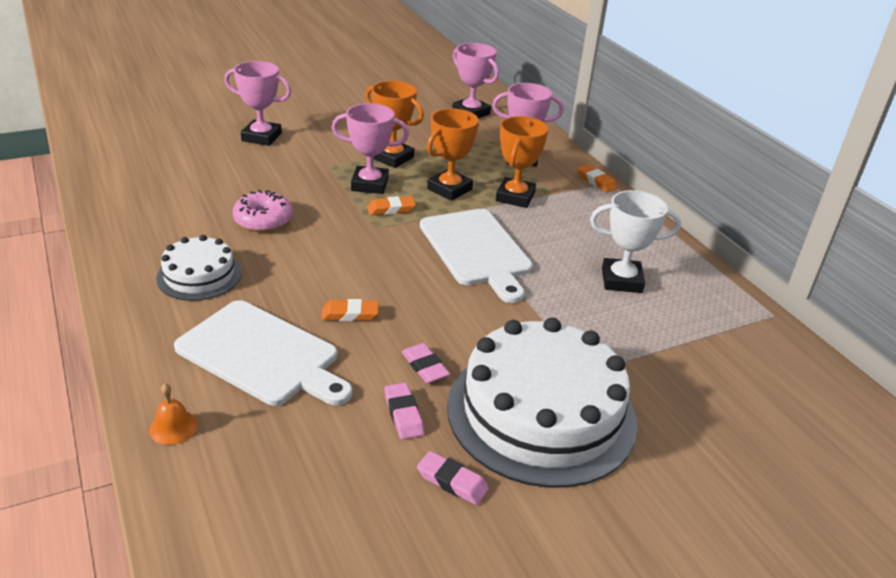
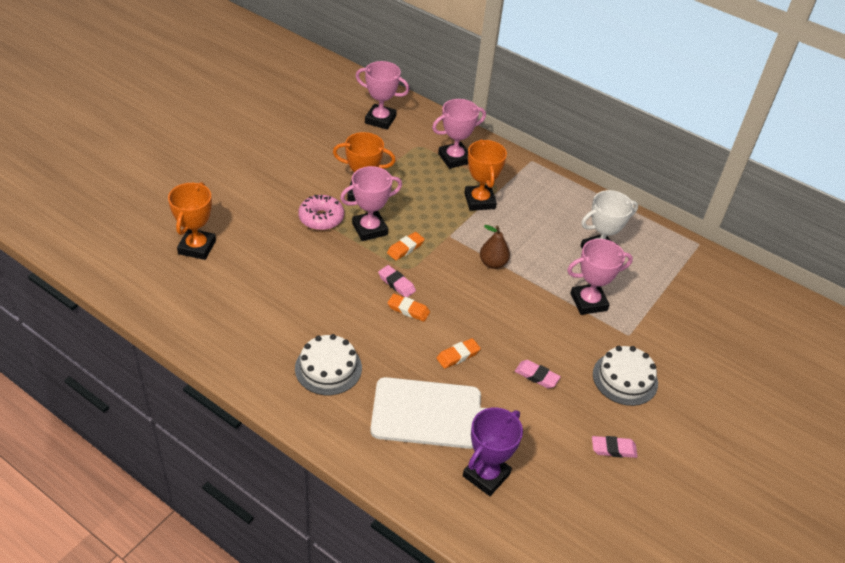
camera: 30 degrees left, 10 degrees up
(173, 427) = (429, 492): orange bell -> none
(258, 439) = (486, 475): none -> purple trophy
(261, 137) = (241, 210): pink trophy -> pink trophy (588, 302)
(263, 220) = (325, 297): pink donut -> pink donut (321, 218)
(403, 414) = (552, 417): pink eraser -> pink eraser (396, 283)
(449, 189) = (429, 211): orange trophy -> orange trophy (197, 247)
(477, 250) = (493, 263): white cutting board -> brown pear
(541, 412) = (625, 378): white cake -> white cake, size x0.51
(596, 181) = (521, 163): orange eraser -> orange eraser (408, 310)

